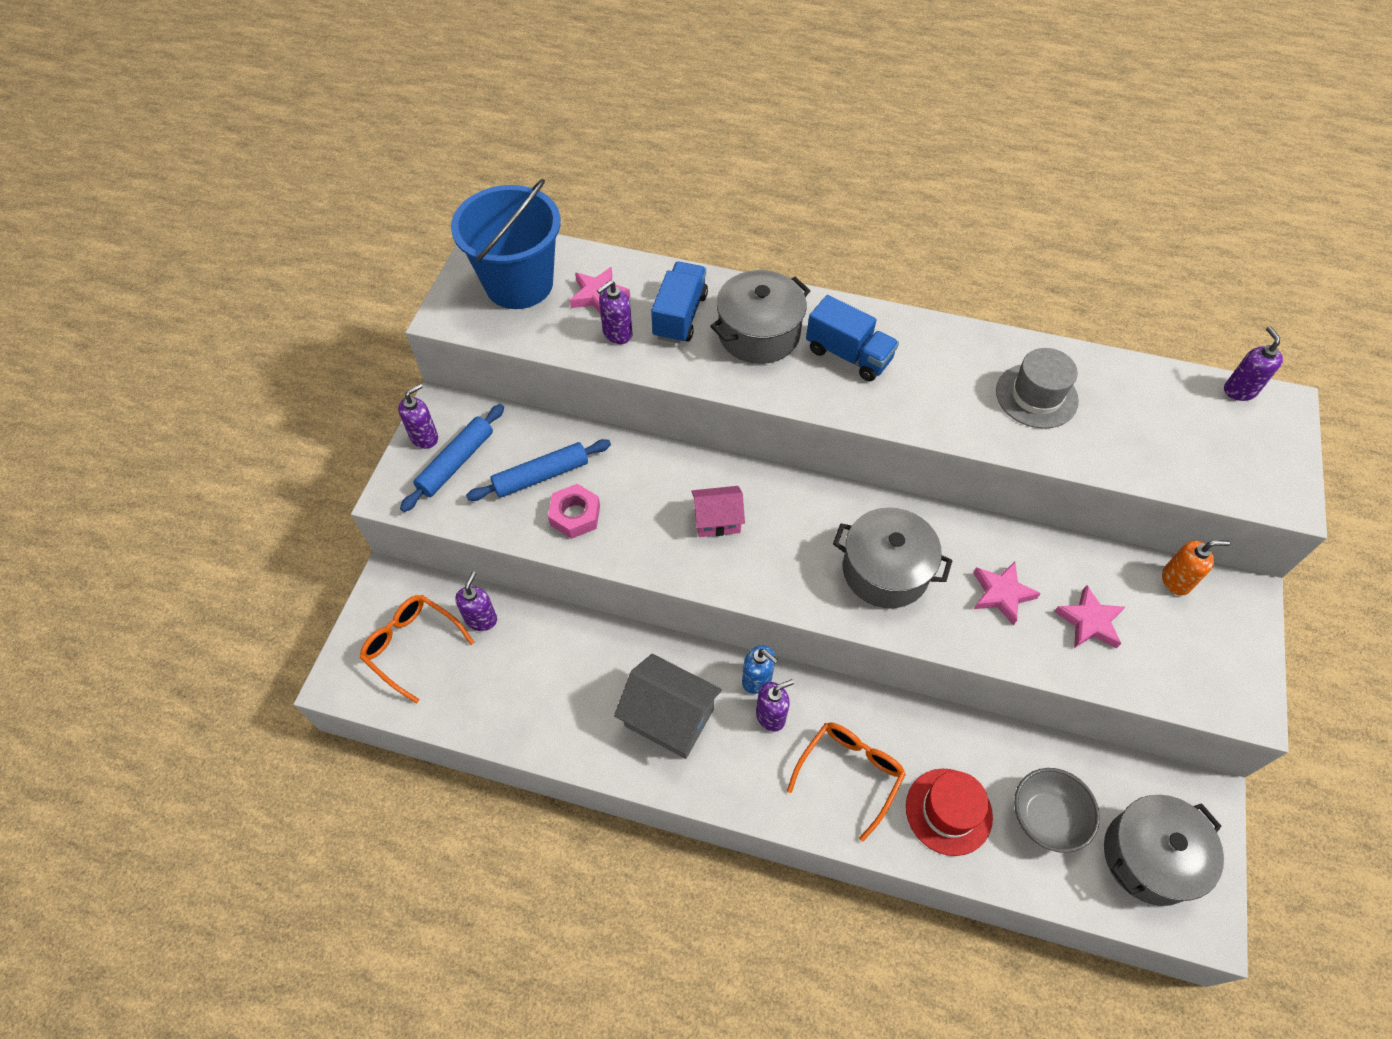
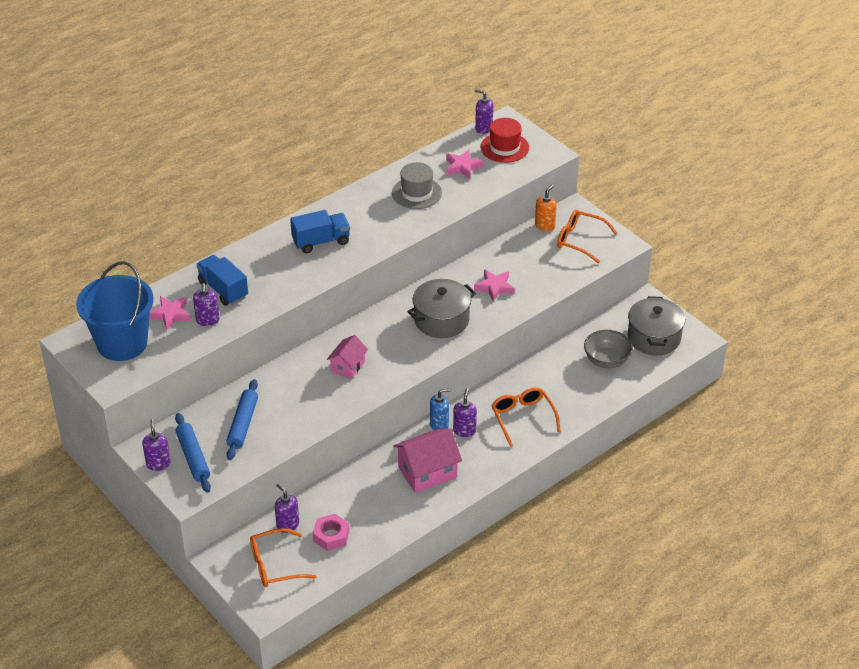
camera: 55 degrees left, 15 degrees down
(575, 515) = (285, 422): pink nut -> pink nut (331, 536)
(669, 717) = (427, 472): grey house -> pink house
(759, 333) = (270, 266): grey pot -> none
(948, 811) = (573, 393): red hat -> red hat (504, 147)
(1089, 622) = (537, 267): pink star -> pink star (463, 167)
(1195, 643) = (580, 240): none -> orange glasses

